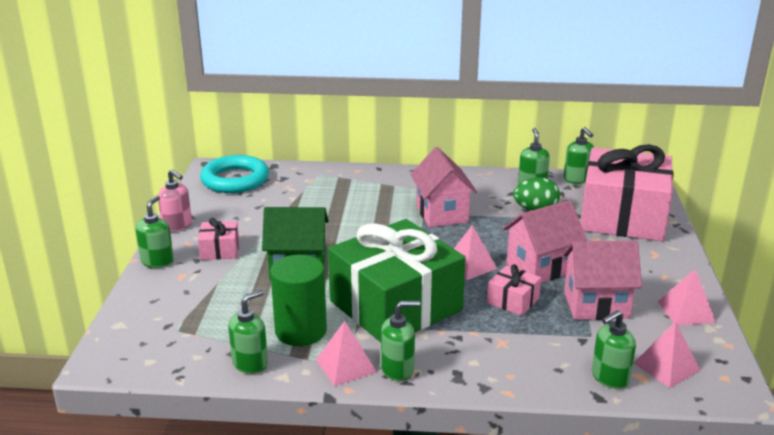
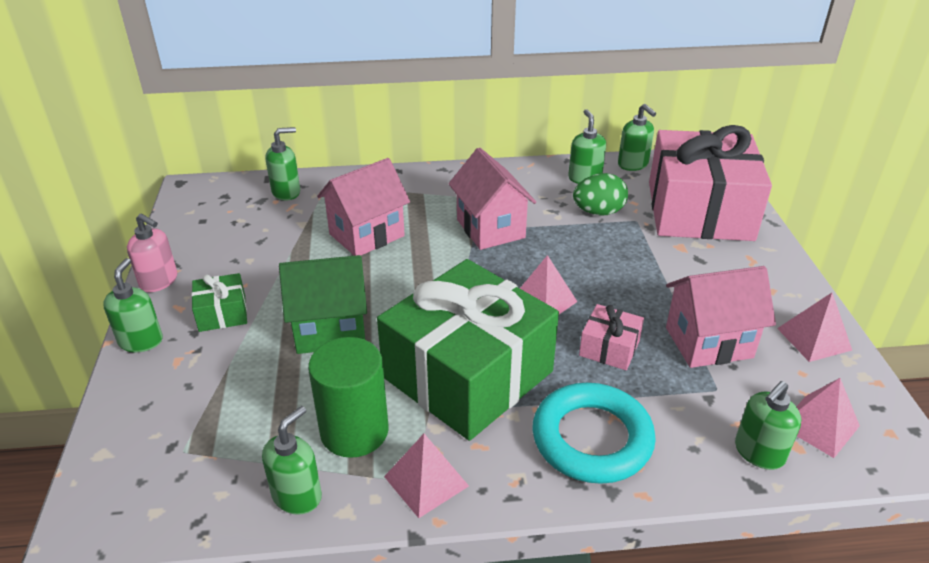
camera: 10 degrees left, 10 degrees up
(220, 250) = (222, 313): pink gift -> green gift
(235, 180) = (223, 203): turquoise ring -> turquoise ring (592, 438)
(398, 369) = (495, 477): green soap dispenser -> green soap dispenser (286, 192)
(540, 268) = (628, 295): pink house -> pink house (367, 235)

